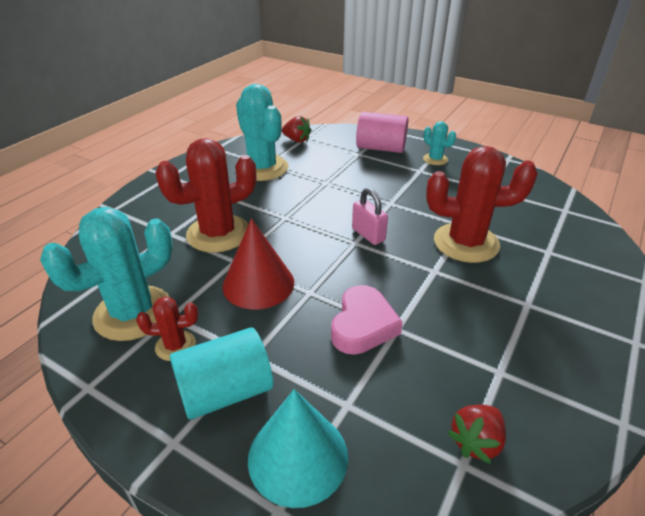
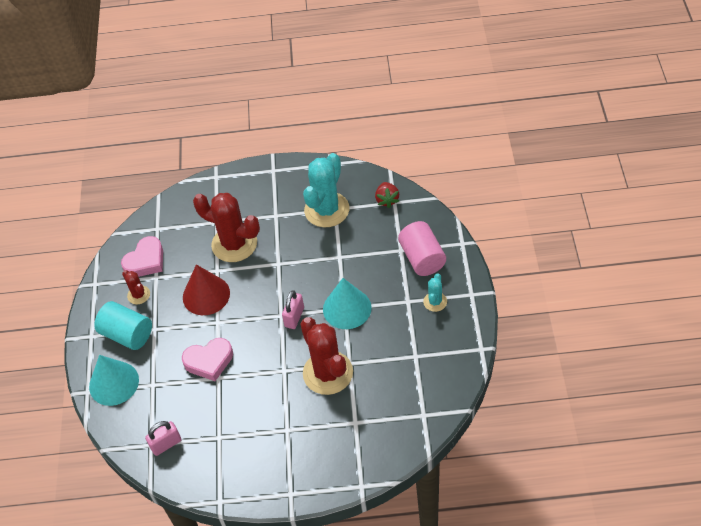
camera: 60 degrees right, 15 degrees up
(133, 313) = (145, 261): turquoise cactus -> pink heart
(393, 201) = (347, 308): none -> turquoise cone
(476, 442) = (166, 444): red strawberry -> pink padlock

